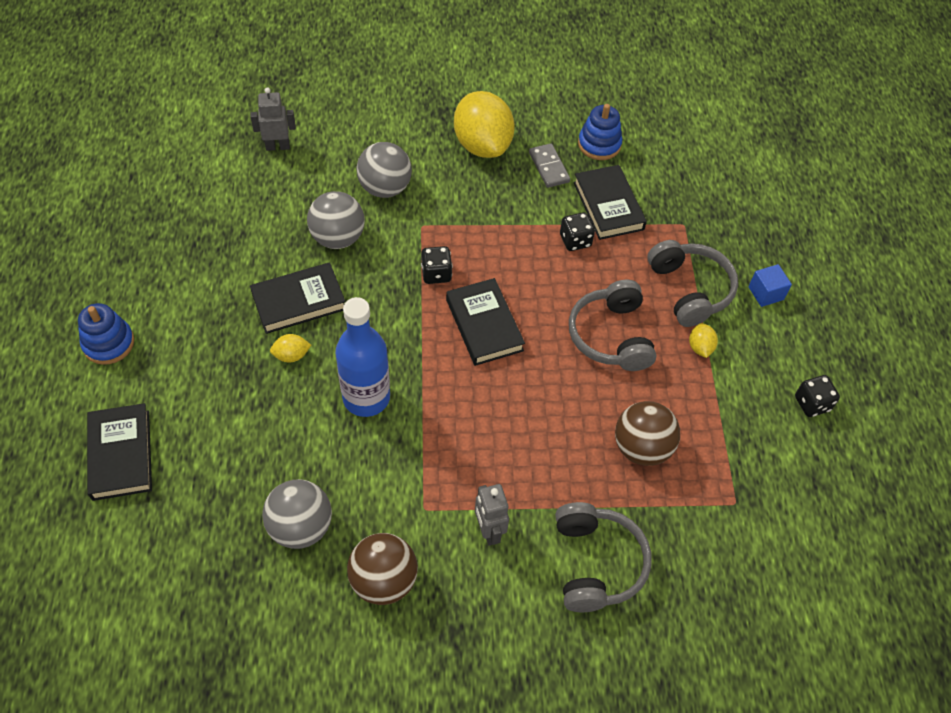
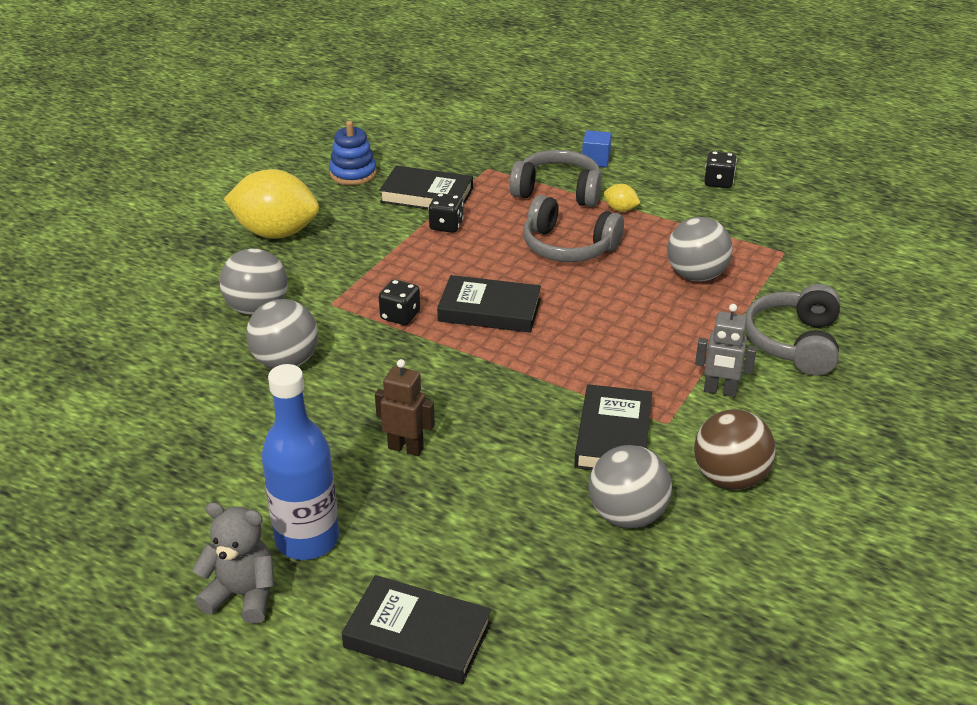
camera: 55 degrees left, 20 degrees down
(108, 343) = (243, 595): blue stacking toy -> grey teddy bear
(277, 146) = (110, 360): grey robot -> none
(291, 355) = (406, 448): yellow lemon -> brown robot
(299, 301) = (340, 418): black book -> black book (613, 436)
(366, 398) = (507, 414): blue bottle -> blue bottle (307, 540)
(549, 167) = (347, 208): grey domino -> none
(596, 563) = (794, 343): grey headphones -> grey headphones turned 105 degrees counterclockwise
(641, 447) = (696, 275): brown ball -> grey ball

